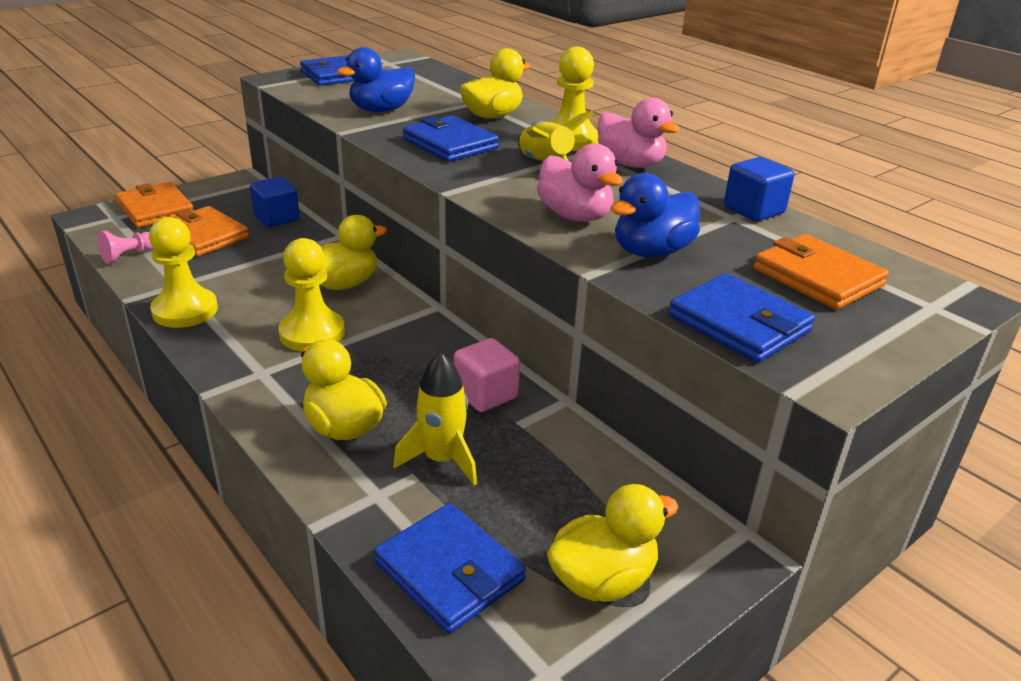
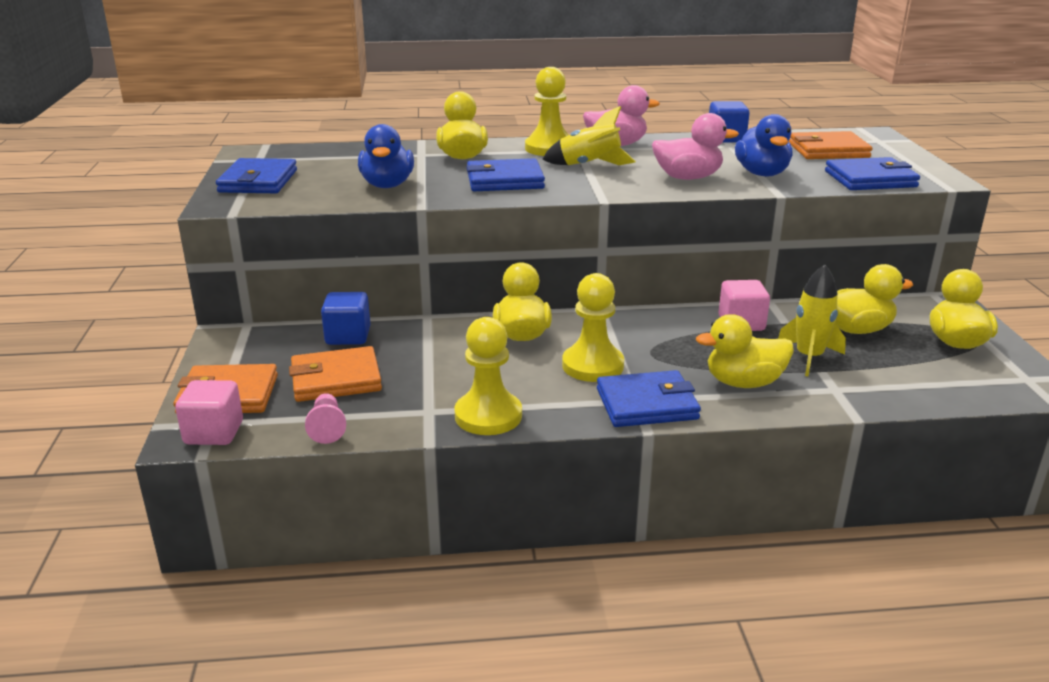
camera: 55 degrees left, 5 degrees down
(100, 222) = (214, 433): none -> pink cube
(449, 571) = (927, 384): blue wallet -> blue wallet (646, 404)
(554, 483) = (857, 329): none -> yellow duck

